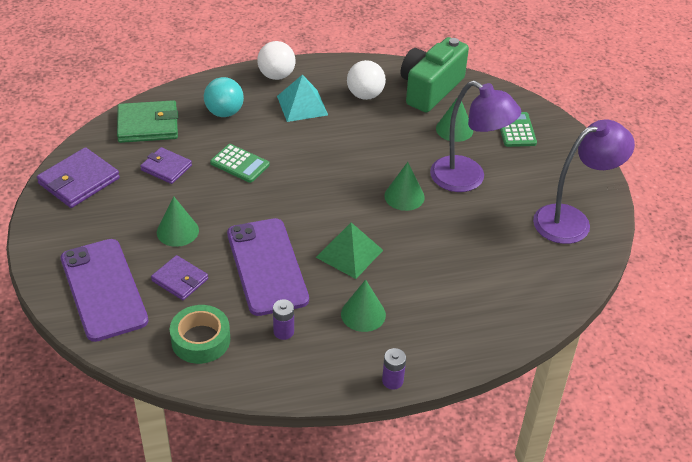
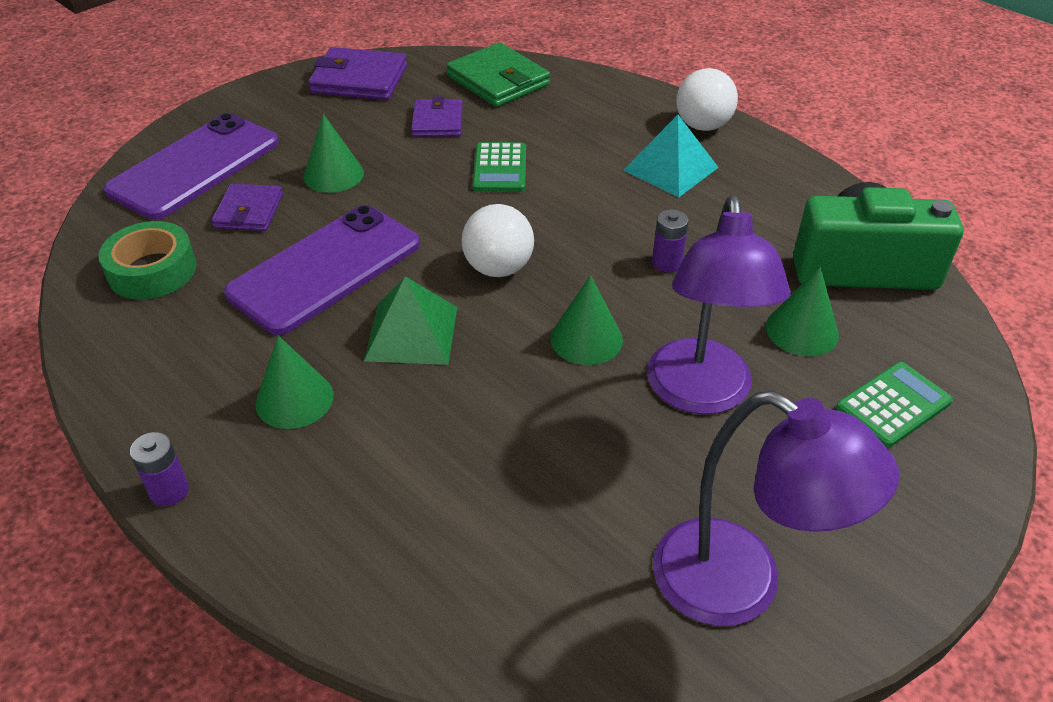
camera: 60 degrees right, 0 degrees up
(224, 112) = (582, 119): turquoise ball -> none
(283, 332) = (209, 335): purple battery -> purple battery (666, 263)
(365, 95) = (762, 211): white ball -> white ball (498, 268)

